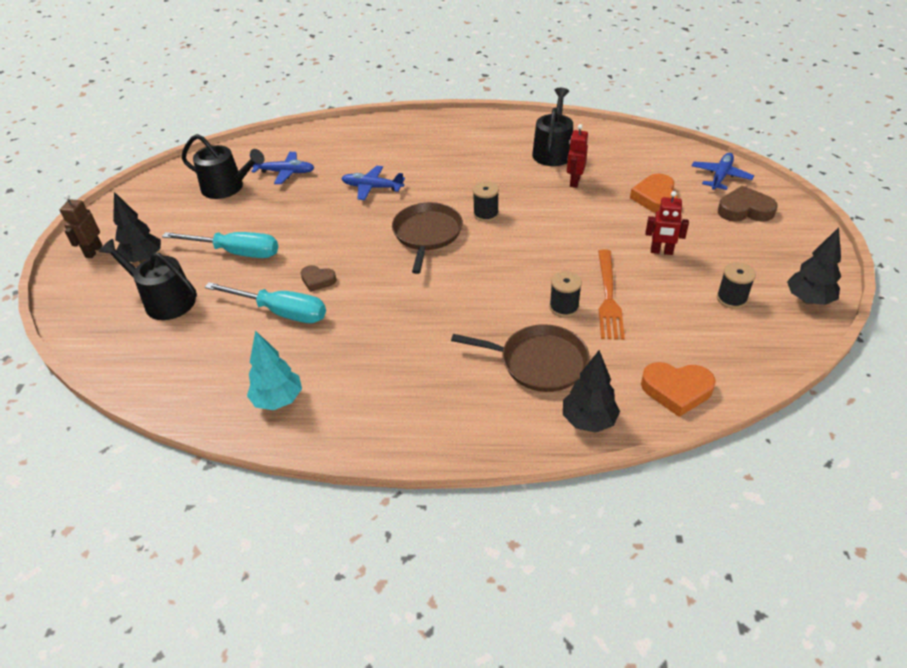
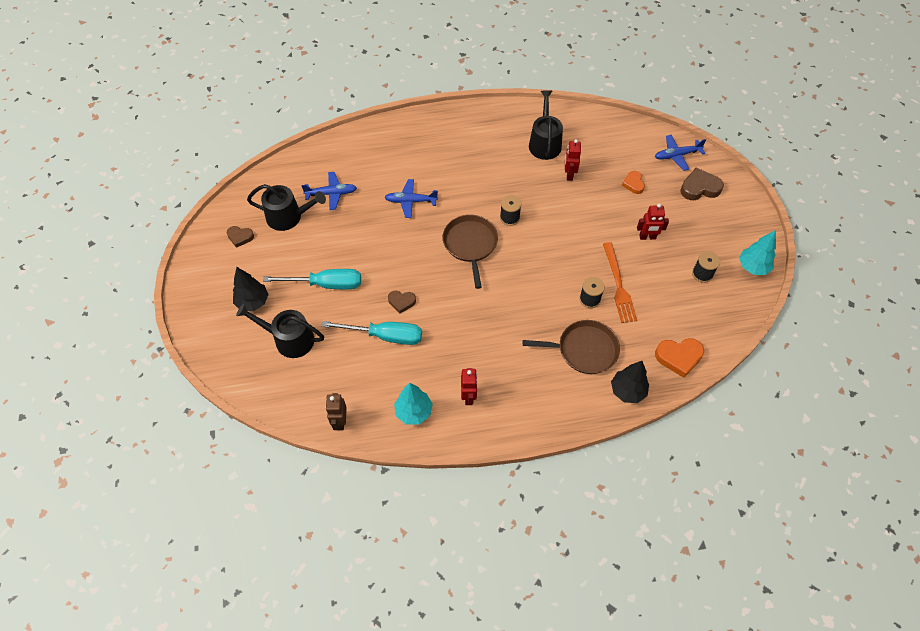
camera: 15 degrees left, 15 degrees up
(93, 251) = (206, 300): brown robot -> brown robot (340, 421)
(164, 199) = (240, 237): none -> brown heart
(359, 394) = (469, 397): none -> red robot
(655, 198) = (633, 184): orange heart -> orange heart, size x0.62
(720, 177) = (677, 155): blue plane -> blue plane turned 120 degrees counterclockwise
(808, 300) = (752, 267): black tree -> turquoise tree

